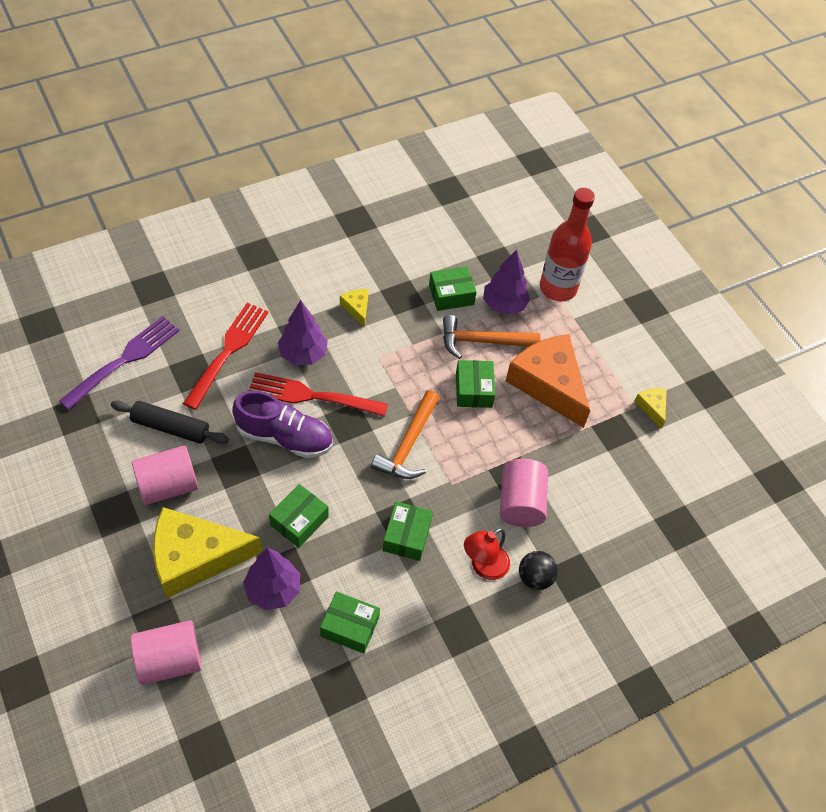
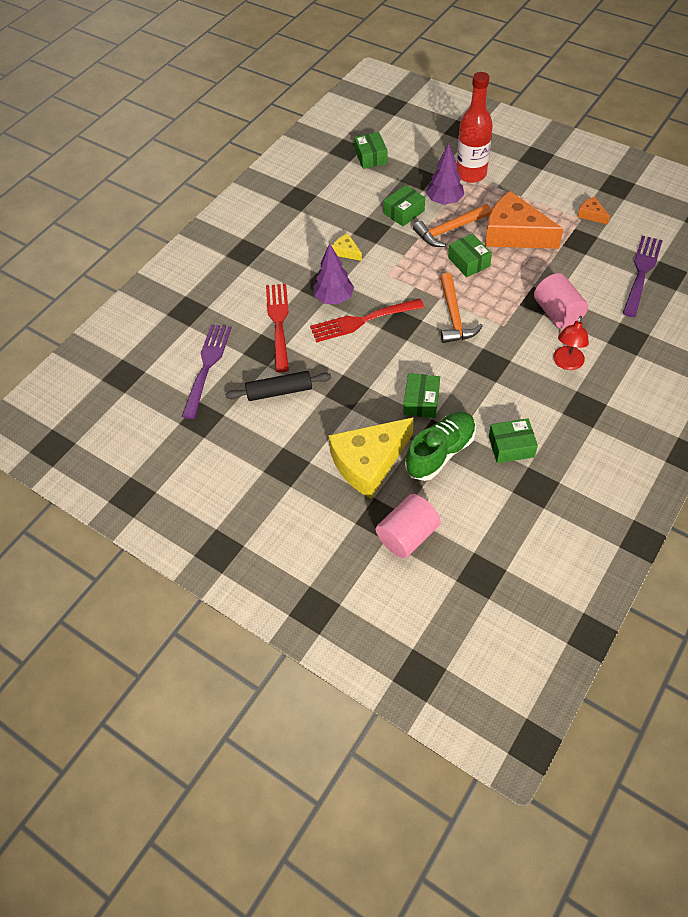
camera: 20 degrees left, 0 degrees up
(168, 485) = (310, 428): pink cylinder -> none
(273, 590) = (440, 453): purple tree -> green shoe
(284, 437) = (366, 355): purple shoe -> none
(407, 536) = (501, 372): green box -> green box (371, 157)
(535, 578) = (604, 352): black ball -> none
(652, 407) = (591, 215): yellow cheese -> orange cheese
(652, 508) = (641, 273): none -> purple fork

